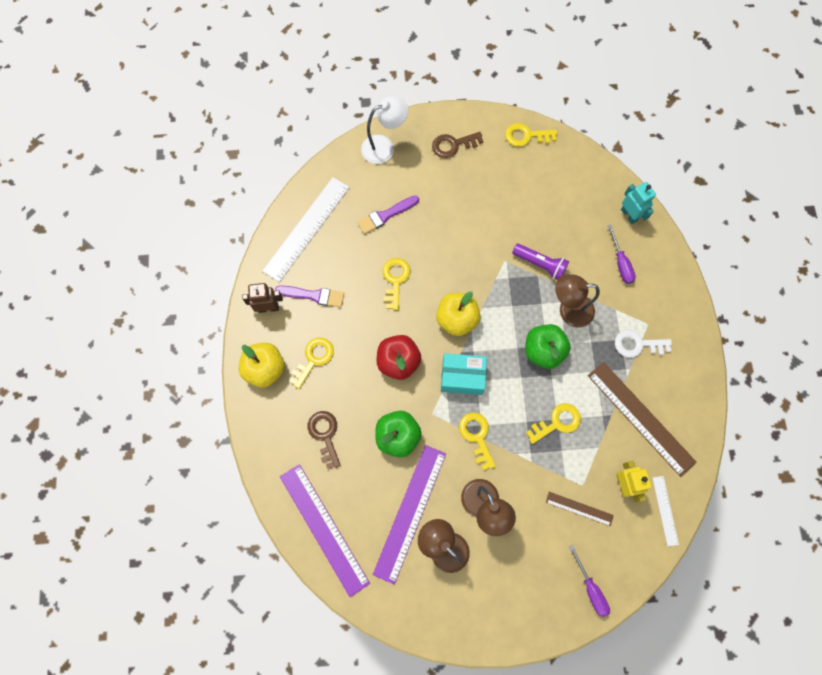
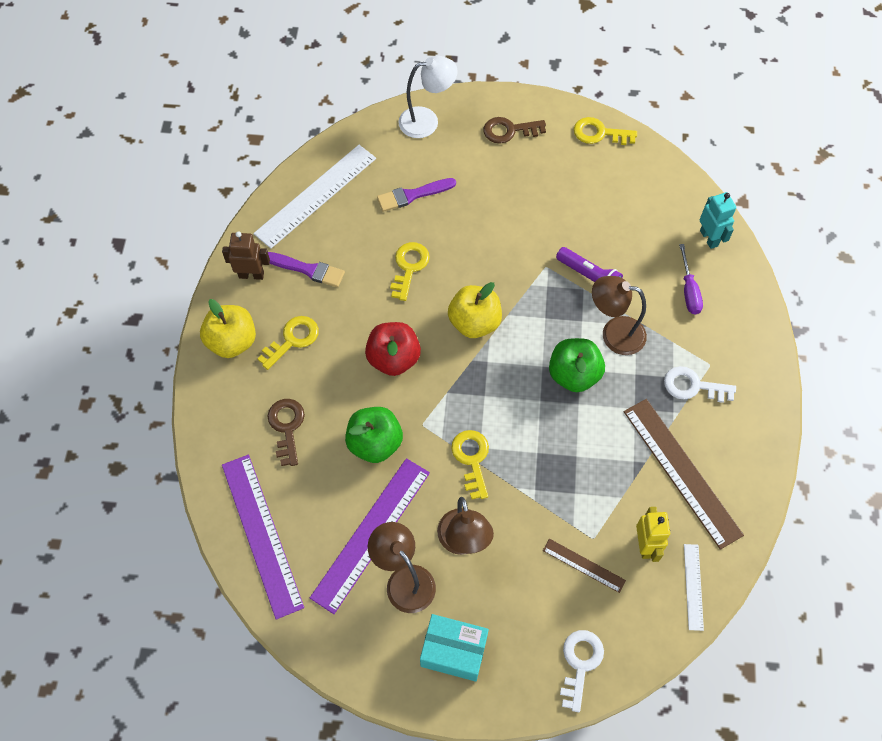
camera: 10 degrees right, 10 degrees down
(462, 377) = (467, 389): turquoise box -> turquoise box (453, 651)
(557, 422) = (575, 460): yellow key -> none
(590, 588) = (580, 663): purple screwdriver -> white key

